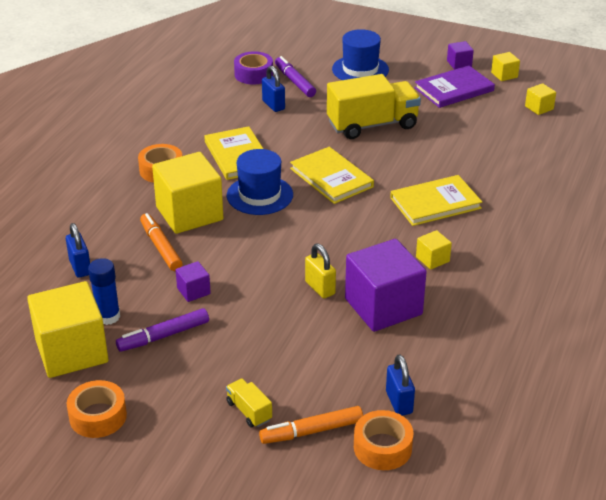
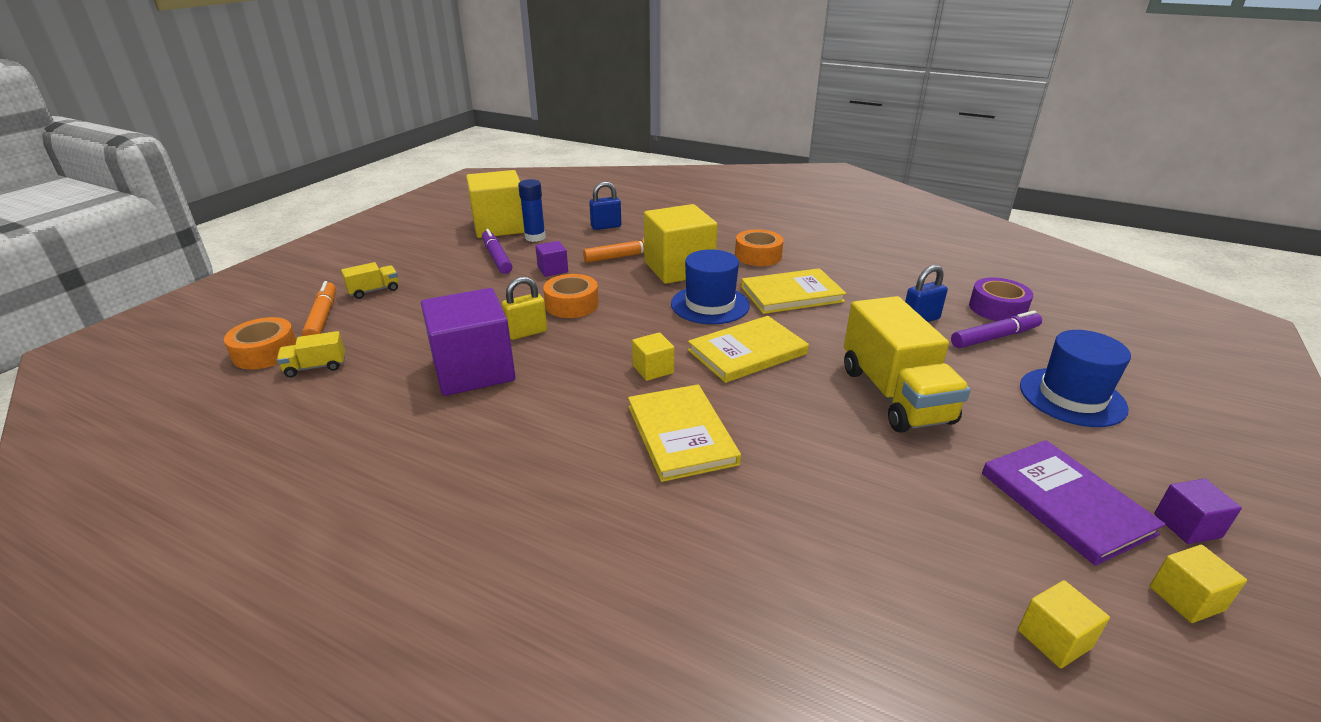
camera: 95 degrees right, 5 degrees down
(98, 416) = (419, 236): orange tape -> orange tape (572, 304)
(399, 402) = (315, 367): blue padlock -> yellow truck
(432, 259) = (548, 417): yellow cube -> yellow cube (653, 369)

